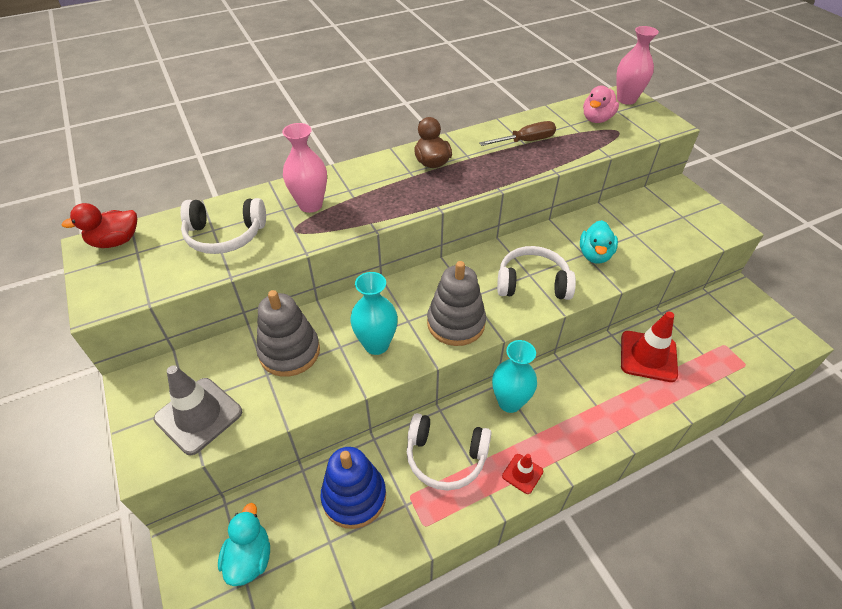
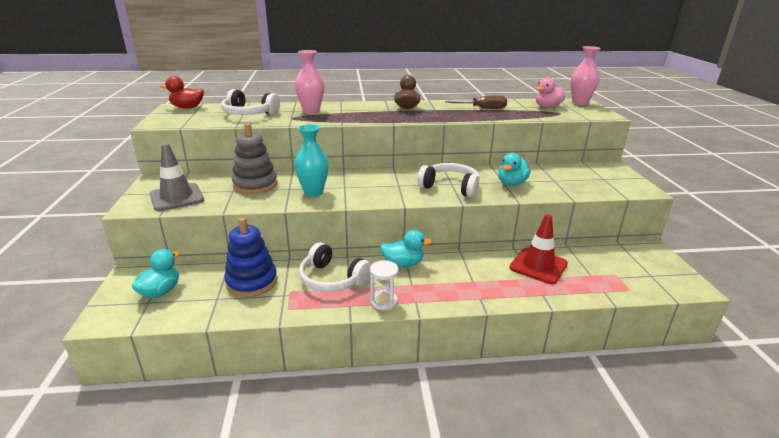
camera: 20 degrees right, 20 degrees down
(456, 323) = (377, 194): grey stacking toy -> none
(509, 402) = (403, 264): turquoise vase -> turquoise duck
(522, 473) = (383, 301): red traffic cone -> white hourglass

